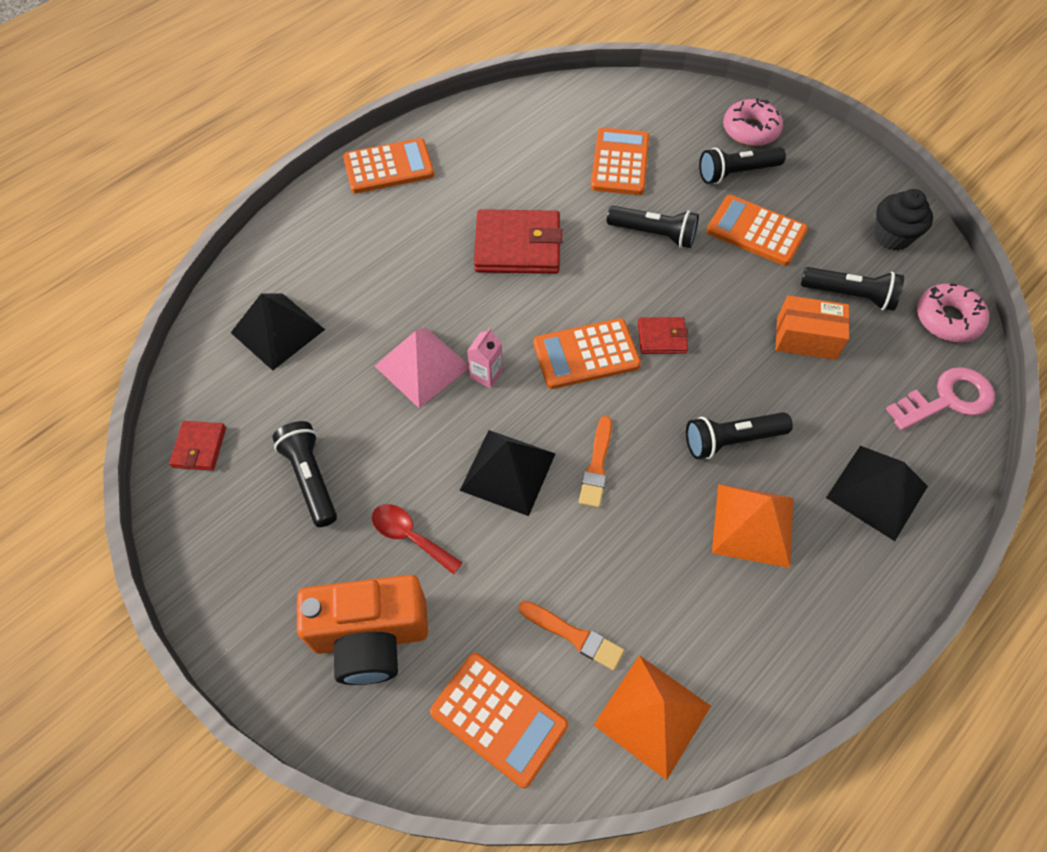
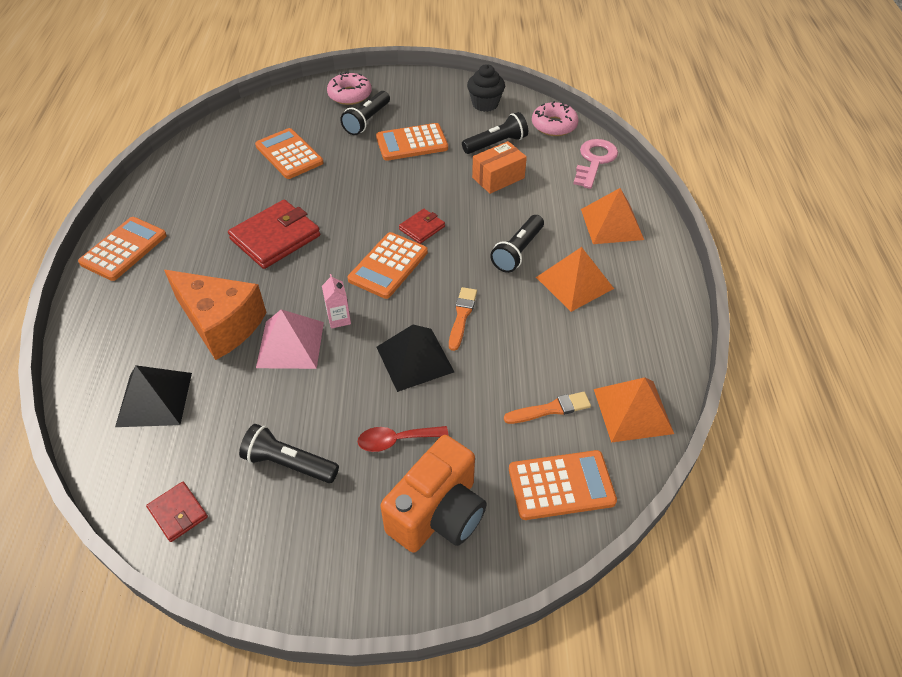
camera: 45 degrees left, 10 degrees down
(390, 300) = (221, 324): none -> orange cheese
(597, 465) = (462, 316): orange brush -> orange brush turned 135 degrees counterclockwise
(653, 234) = (355, 179): black flashlight -> none
(877, 492) = (612, 224): black pyramid -> orange pyramid

